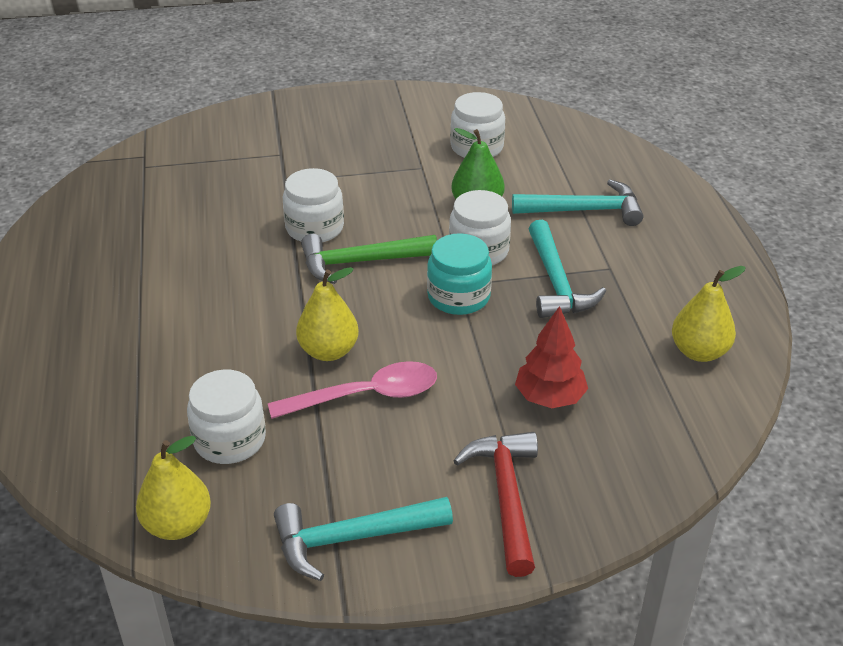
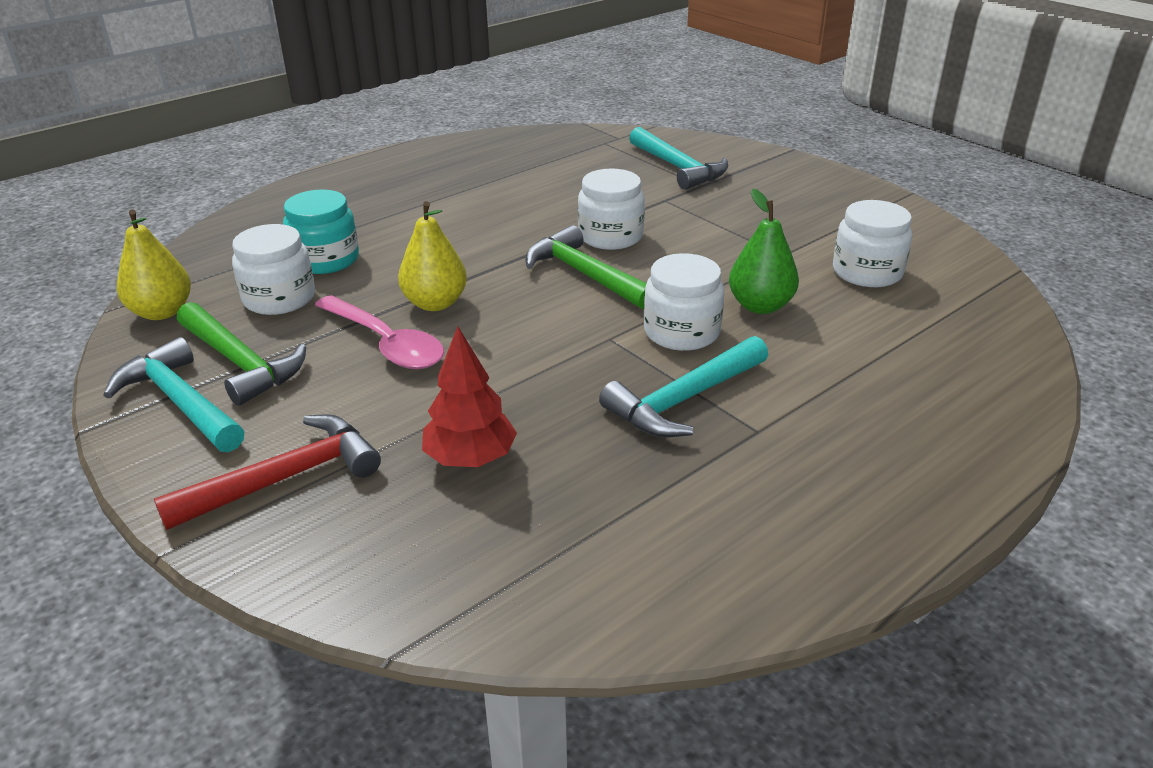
camera: 60 degrees right, 5 degrees down
(321, 488) = (241, 363): none -> green hammer
(458, 297) = (589, 345): turquoise jar -> turquoise jar (325, 259)
(585, 210) = (850, 377): turquoise hammer -> turquoise hammer (678, 168)
(699, 352) = (664, 559): yellow pear -> none

